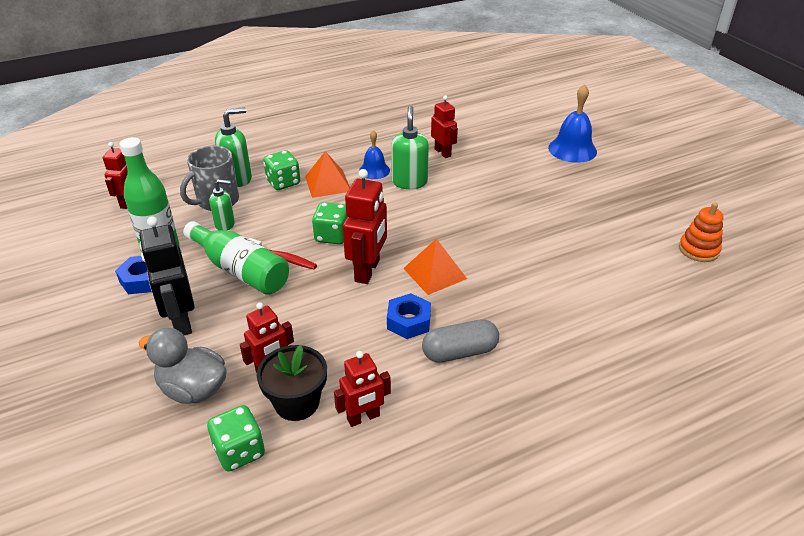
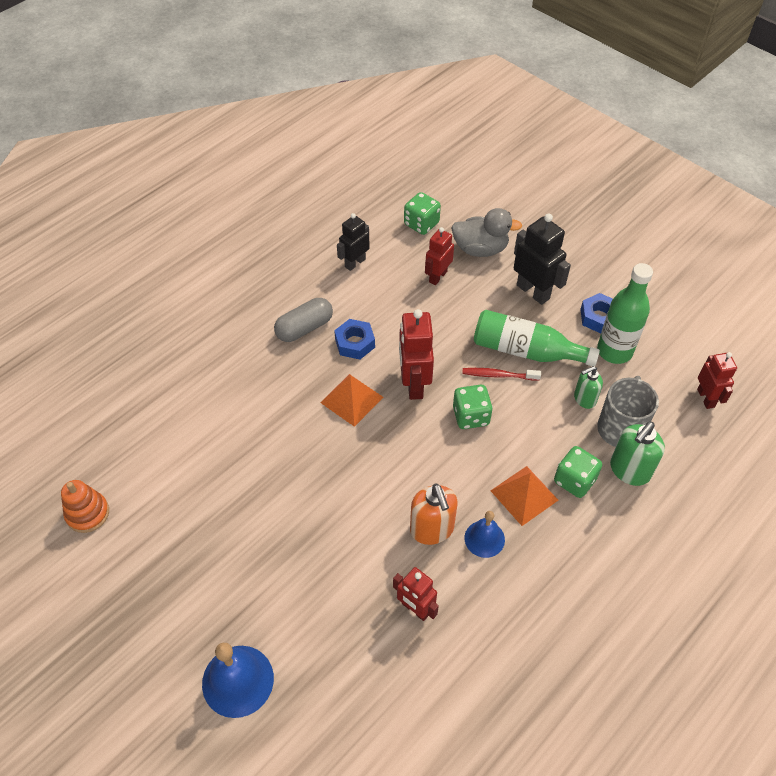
camera: 160 degrees right, 15 degrees up
(297, 402) = (405, 260): black flower pot -> none
(363, 418) = (355, 263): red robot -> black robot
(409, 182) = (432, 529): green soap dispenser -> orange soap dispenser

